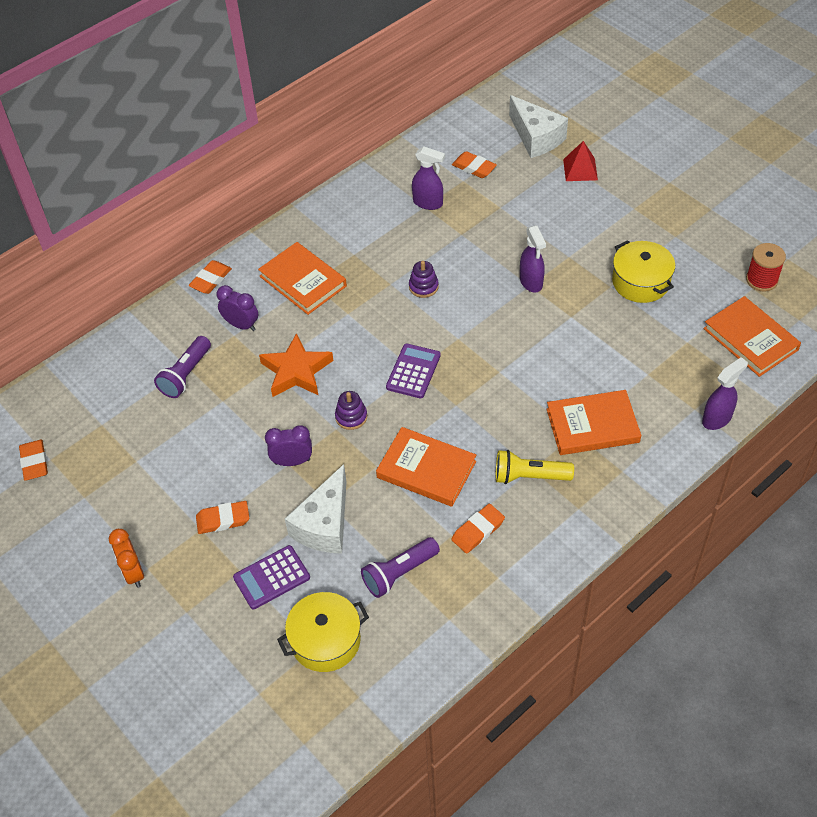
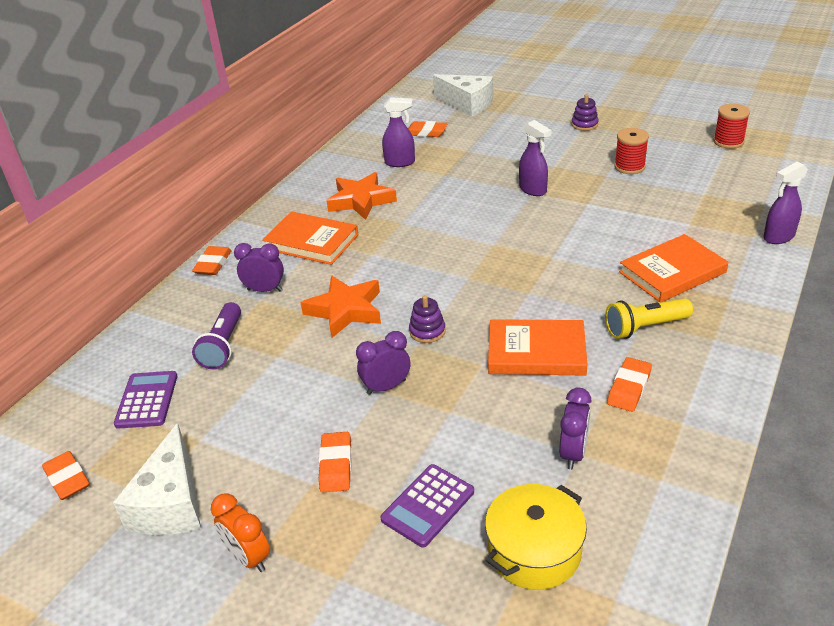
camera: 20 degrees left, 15 degrees down
(223, 520) = (336, 465): orange eraser -> orange eraser turned 60 degrees counterclockwise
(324, 524) = (458, 433): white cheese -> white cheese (170, 503)
(368, 243) = (361, 200): none -> orange star
(399, 573) = (573, 453): purple flashlight -> purple clock
(413, 371) = (467, 279): purple calculator -> purple calculator (147, 400)
(423, 286) = (434, 217): purple stacking toy -> purple stacking toy (584, 124)
(580, 169) = (520, 114): red pyramid -> none
(640, 282) = (629, 167): yellow pot -> red spool
(717, 418) = (778, 237): purple spray bottle -> purple spray bottle turned 150 degrees counterclockwise
(750, 339) = (755, 179): orange book -> none

